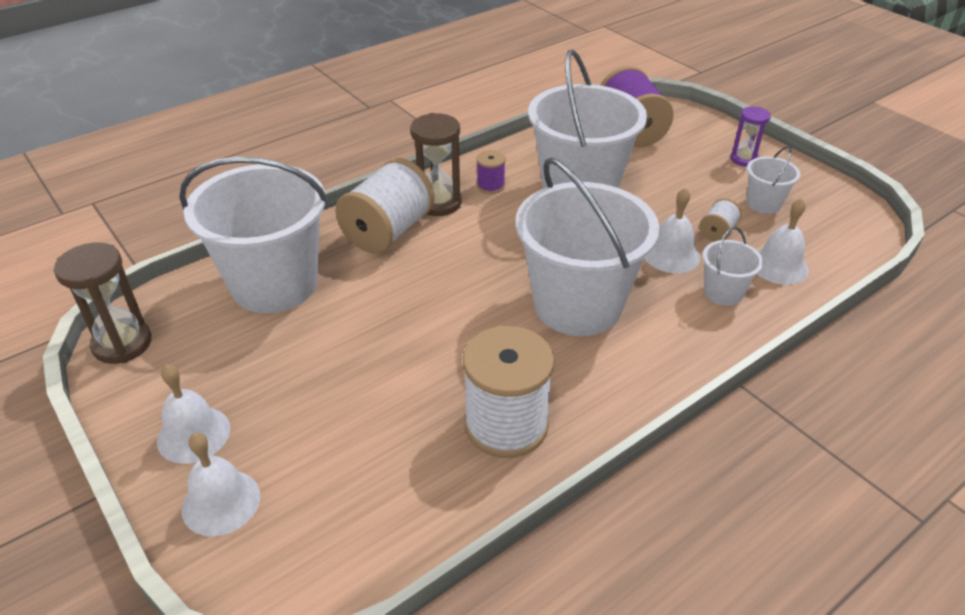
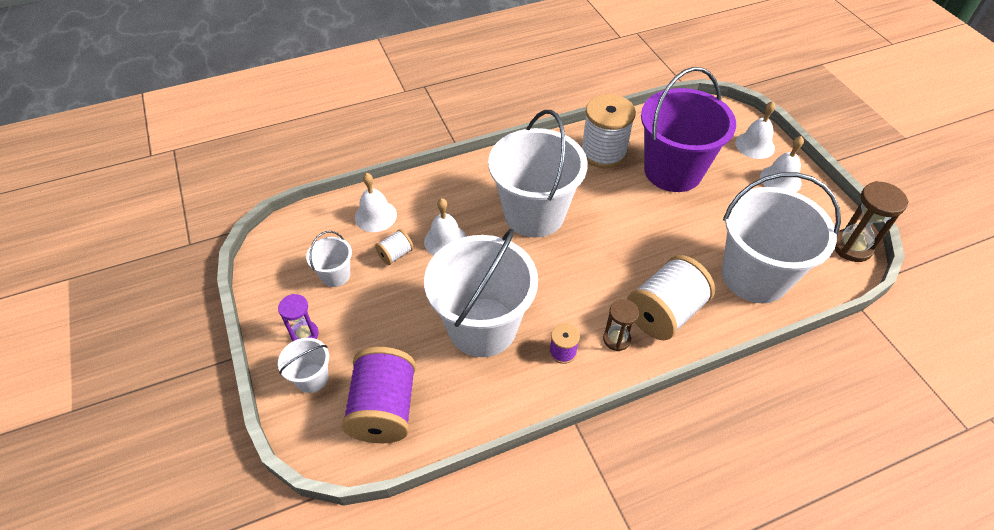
camera: 165 degrees left, 10 degrees up
(381, 413) = (673, 171): none -> purple bucket
(438, 203) = (616, 339): brown hourglass -> brown hourglass, size x0.63
(723, 293) = (430, 203): white bucket -> white bucket (312, 378)

